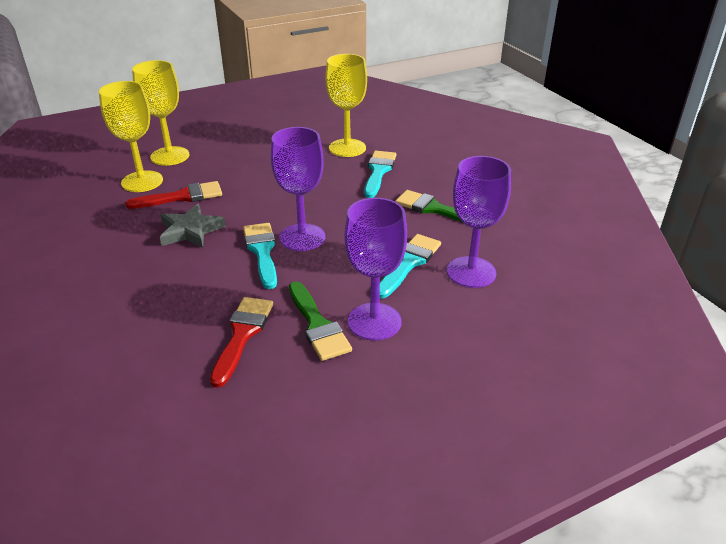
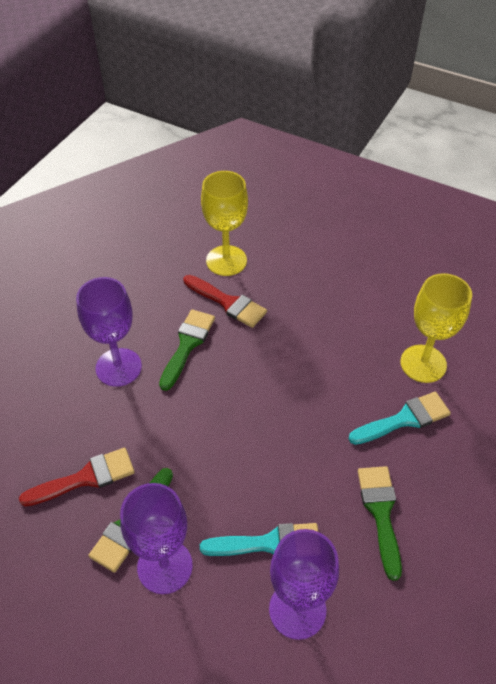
camera: 55 degrees right, 15 degrees up
(170, 156) = (279, 247): yellow goblet -> none
(190, 230) = (187, 345): grey star -> green brush
(262, 251) = (198, 415): turquoise brush -> none
(302, 237) = (241, 430): purple goblet -> purple goblet (118, 367)

